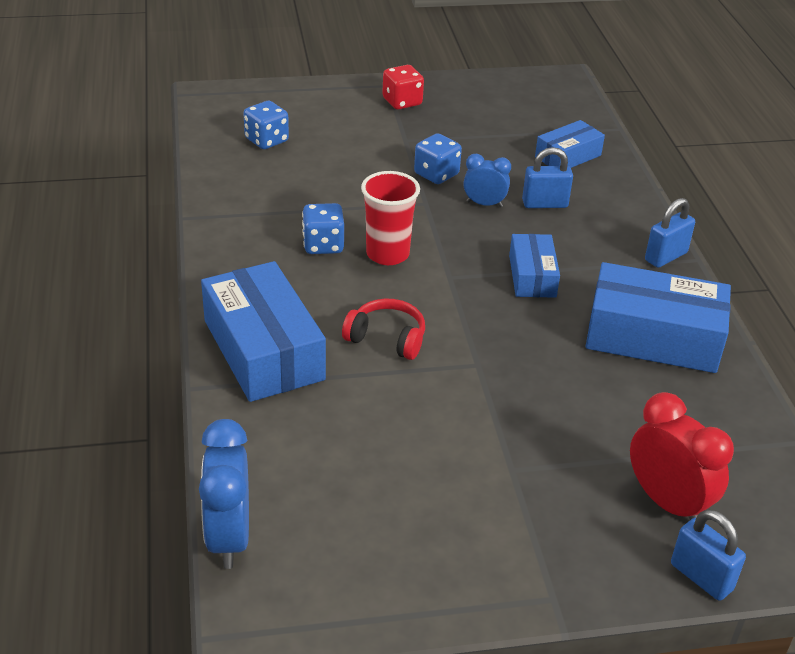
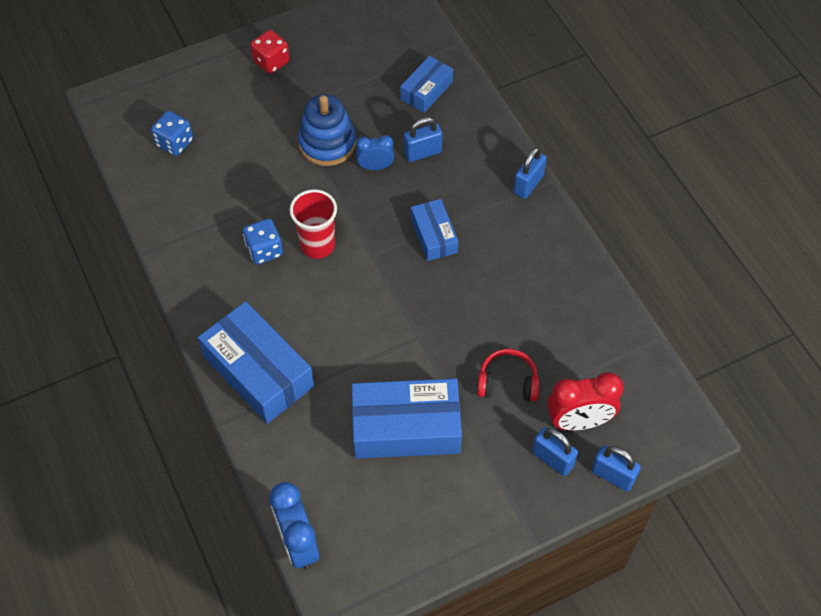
camera: 15 degrees left, 20 degrees up
(387, 338) = (345, 332): red headphones -> red headphones (507, 382)
(436, 174) = (327, 143): blue dice -> blue stacking toy
(617, 535) = (552, 459): none -> blue padlock
(653, 337) = (536, 271): blue box -> blue box (406, 427)
(667, 502) = (578, 421): red clock -> red clock turned 135 degrees clockwise

